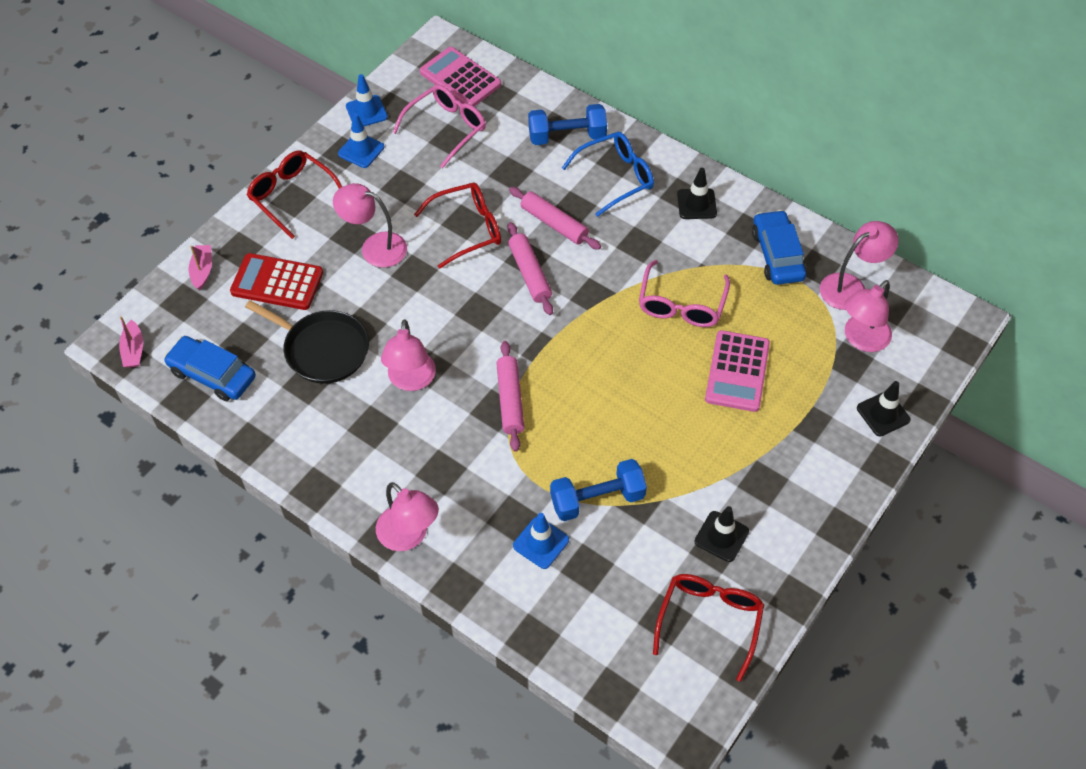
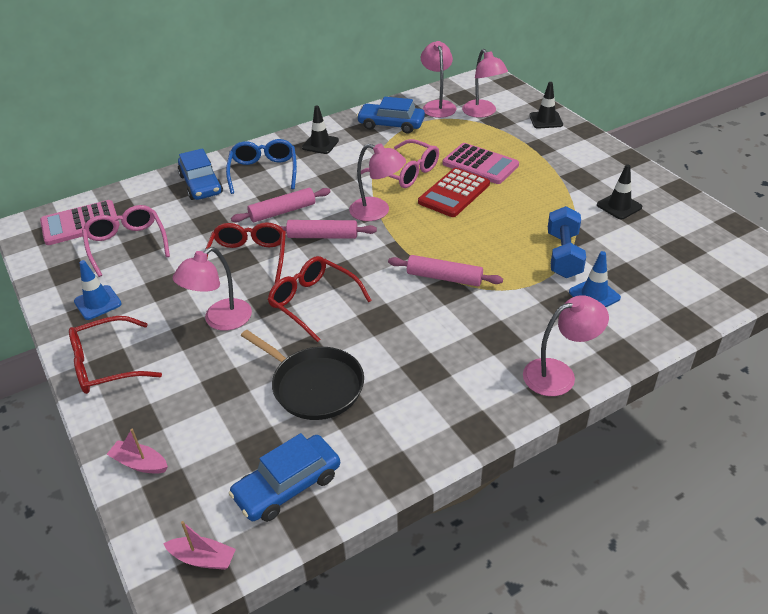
camera: 65 degrees left, 15 degrees down
(277, 282) = (206, 402): red calculator -> red calculator (454, 193)
(322, 349) = (314, 386): black pan -> black pan turned 75 degrees clockwise
(366, 112) = (55, 288): blue traffic cone -> none
(411, 380) = (388, 332): pink lamp -> pink lamp (377, 211)
(567, 136) = (201, 184): blue dumbbell -> blue car
(709, 620) = (689, 229): red glasses -> red glasses (313, 302)

